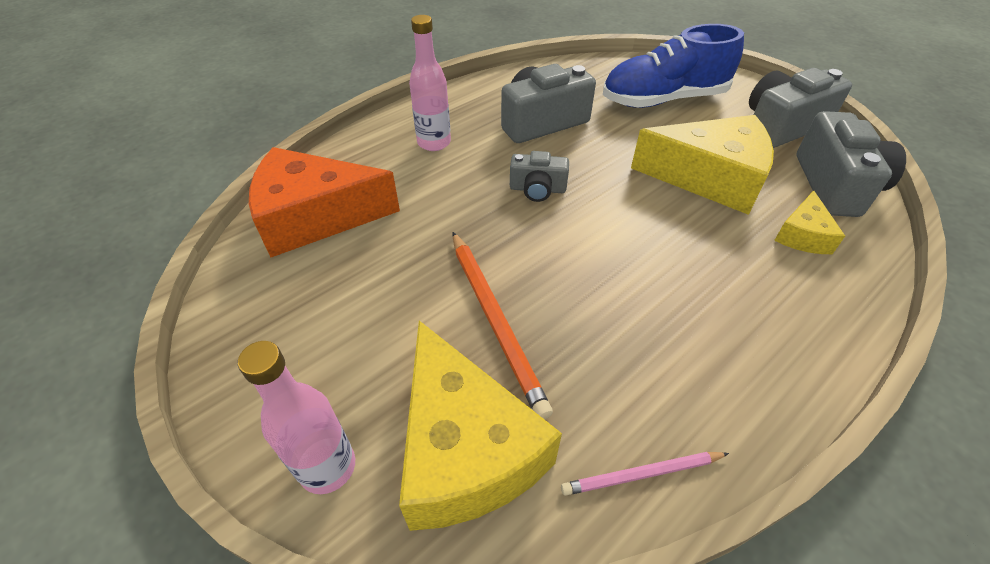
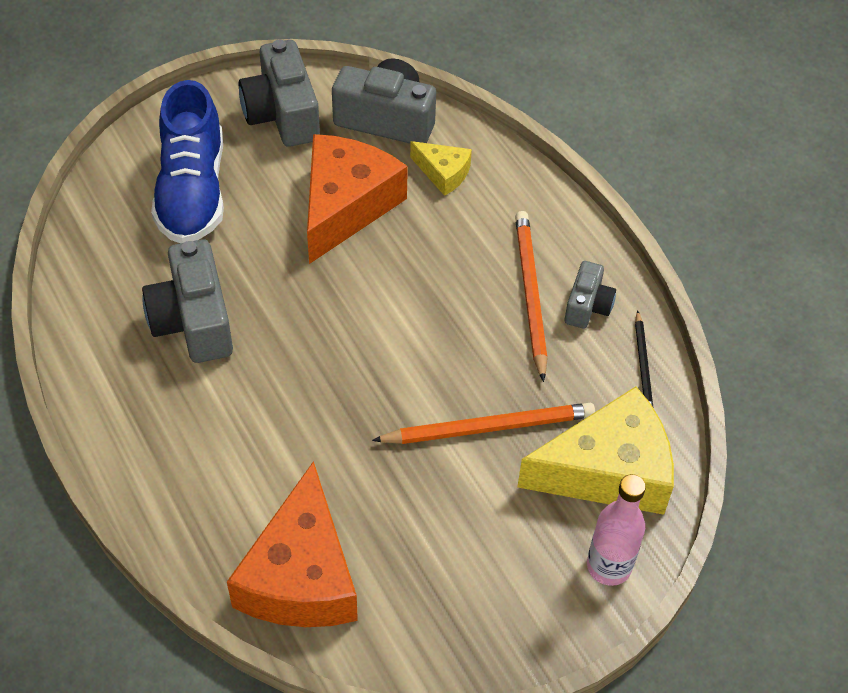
camera: 80 degrees left, 5 degrees up
(434, 143) = (196, 440): pink bottle -> none
(537, 189) = (318, 354): grey camera -> grey camera (587, 306)
(642, 474) = (643, 366): pink pencil -> black pencil
(689, 332) = (530, 294): none -> orange pencil
(709, 178) = (346, 206): yellow cheese -> orange cheese

